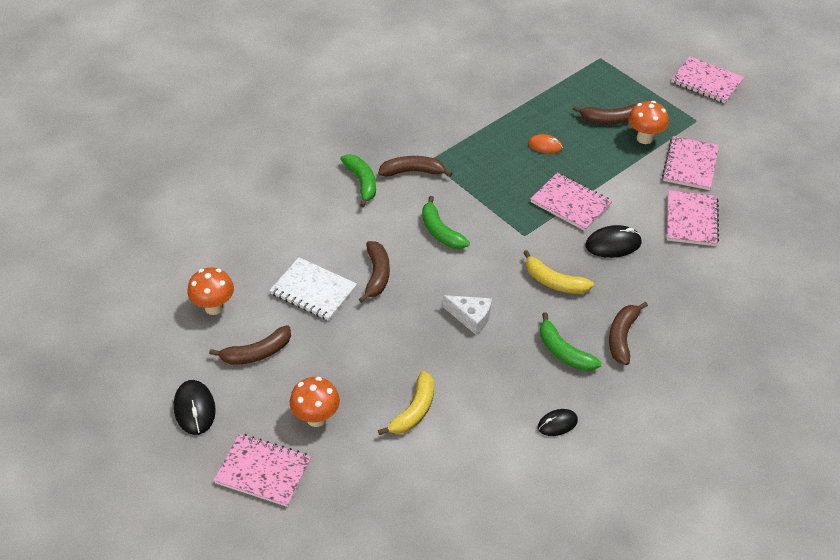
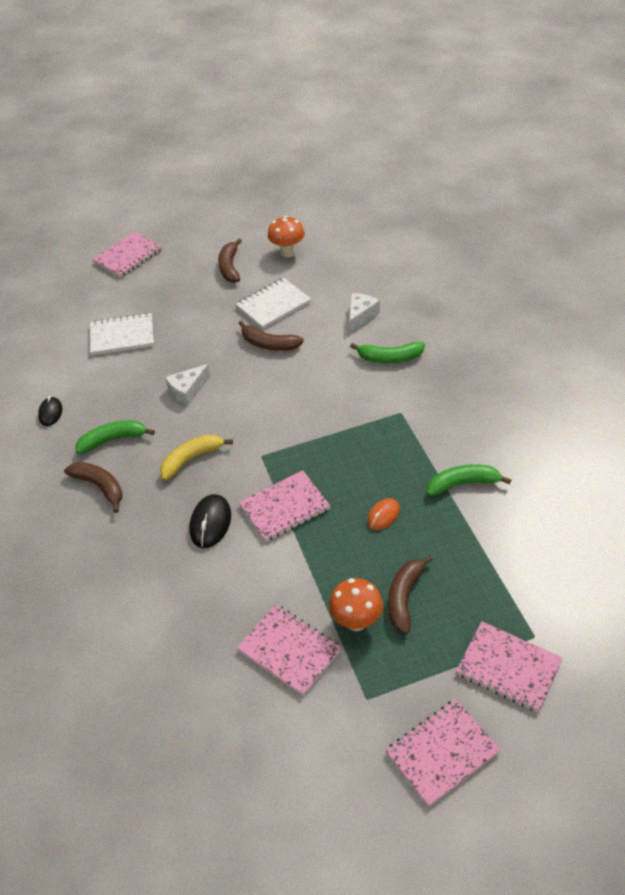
camera: 115 degrees right, 0 degrees up
(194, 409) = (200, 233): black mouse -> none
(307, 217) = (361, 316): none -> white cheese
(316, 418) = (152, 286): orange mushroom -> none
(413, 171) = (389, 396): brown banana -> none
(414, 410) = (122, 336): yellow banana -> white notebook
(440, 231) = (298, 396): green banana -> green banana (463, 483)
(691, 220) = (204, 610): pink notebook -> pink notebook (508, 668)

